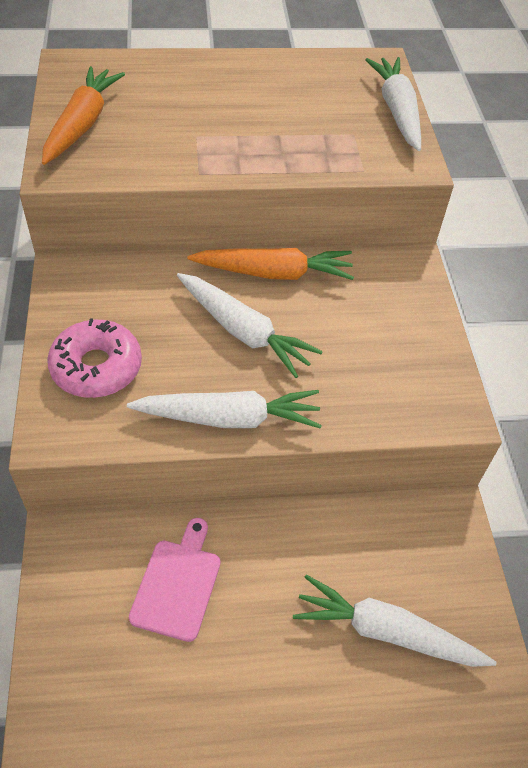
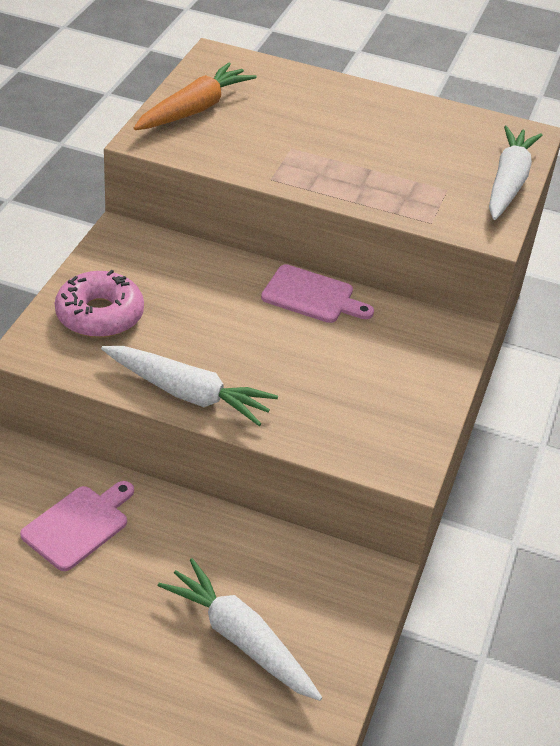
camera: 25 degrees right, 10 degrees down
(244, 331) = (249, 333): white carrot -> none
(274, 273) = (312, 296): orange carrot -> pink cutting board

